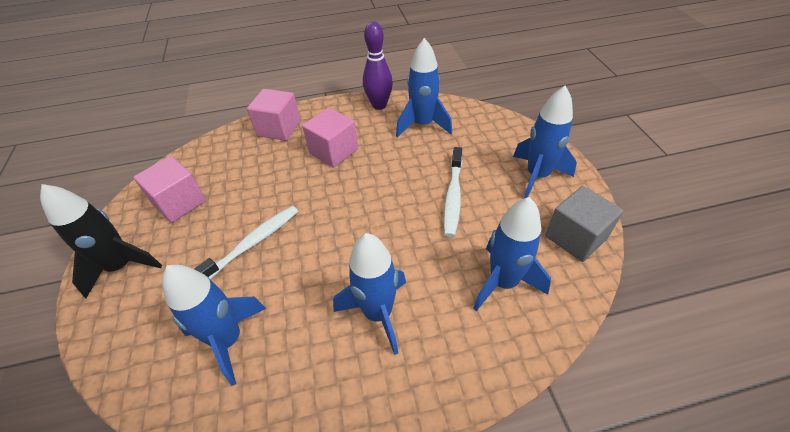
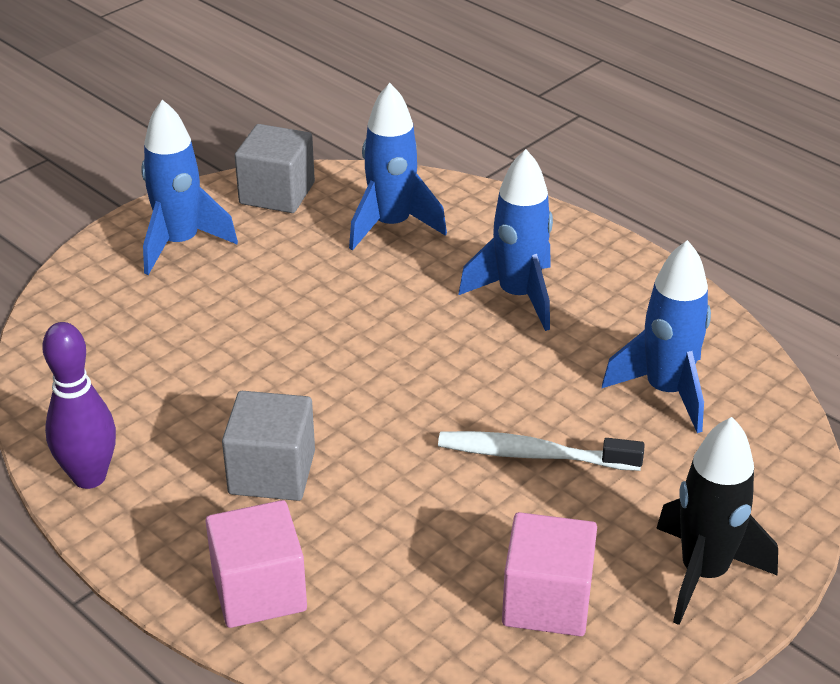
camera: 125 degrees left, 10 degrees down
(334, 151) = (272, 472): pink cube -> grey cube
(423, 125) = (122, 394): blue rocket -> none
(453, 197) = (281, 303): white toothbrush -> none

